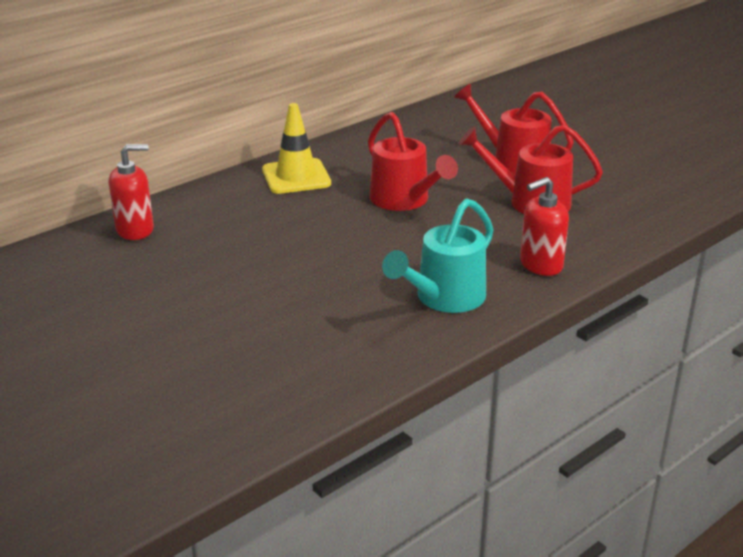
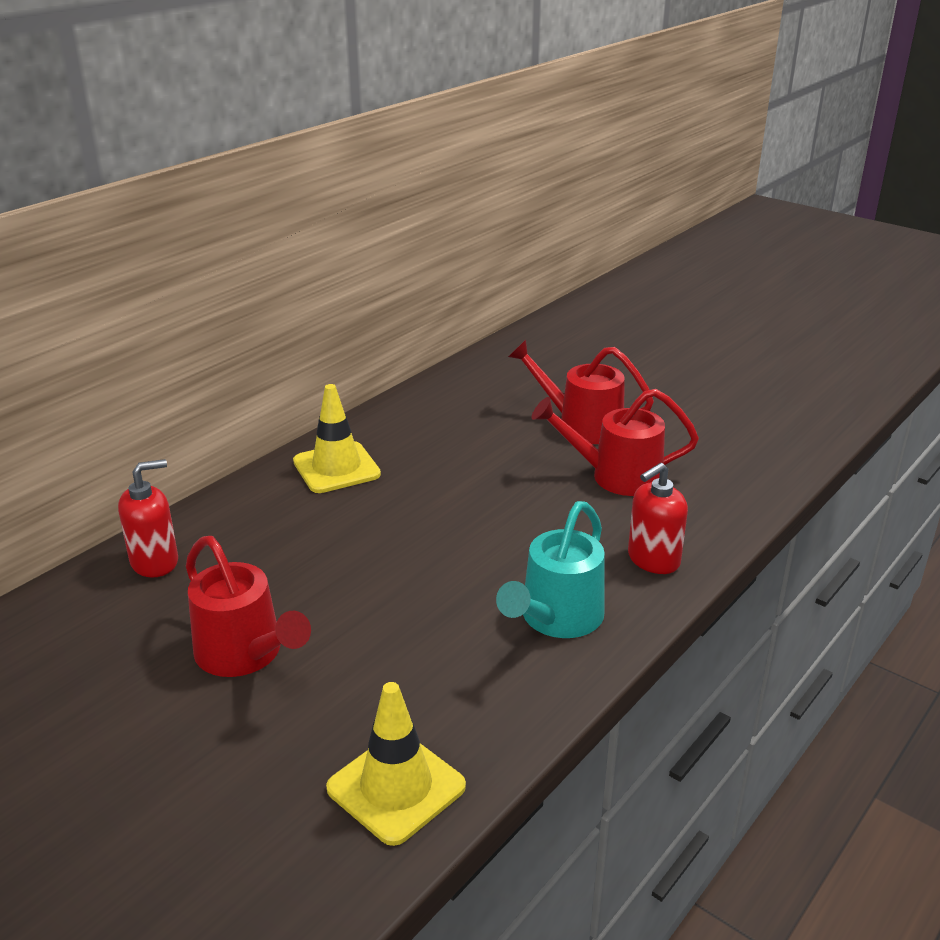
camera: 10 degrees left, 0 degrees up
(280, 395) = (396, 787): none -> yellow traffic cone
(405, 201) = (473, 488): red watering can -> red watering can (246, 655)

